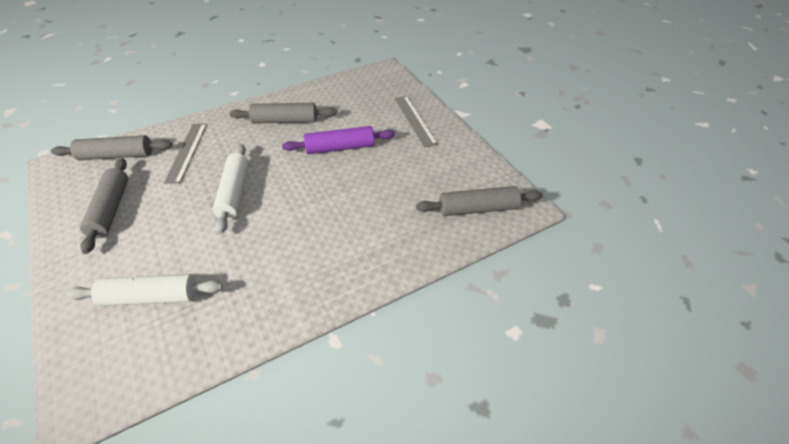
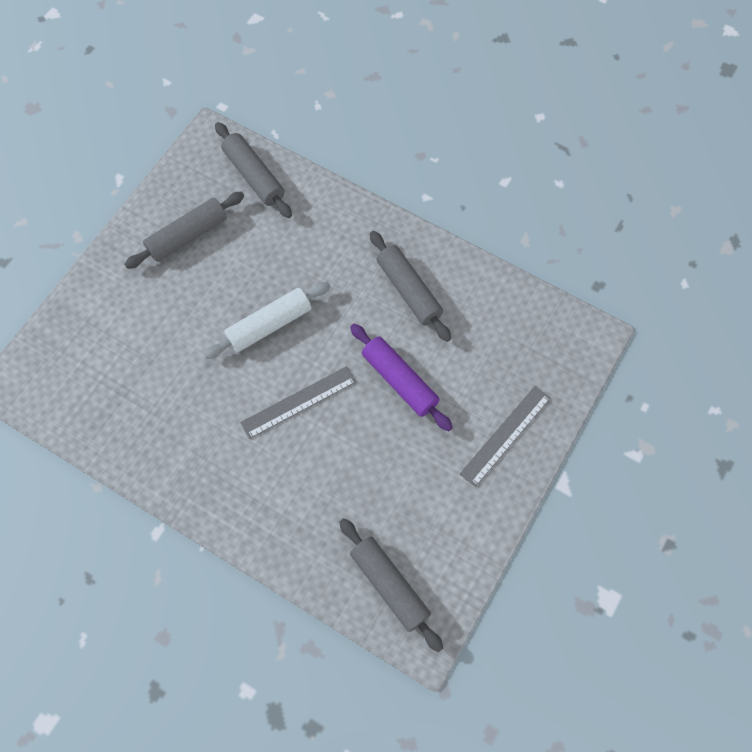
camera: 60 degrees right, 20 degrees up
(150, 297) = (119, 352): white rolling pin -> none
(187, 152) = (297, 234): grey ruler -> grey ruler (298, 402)

